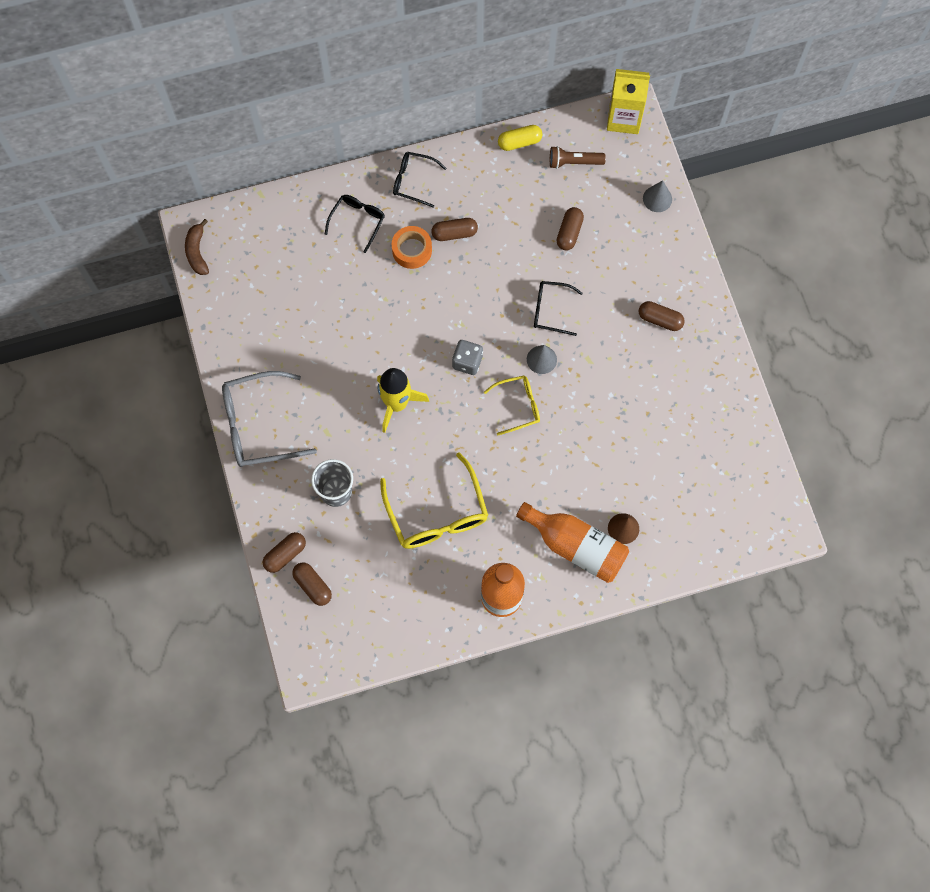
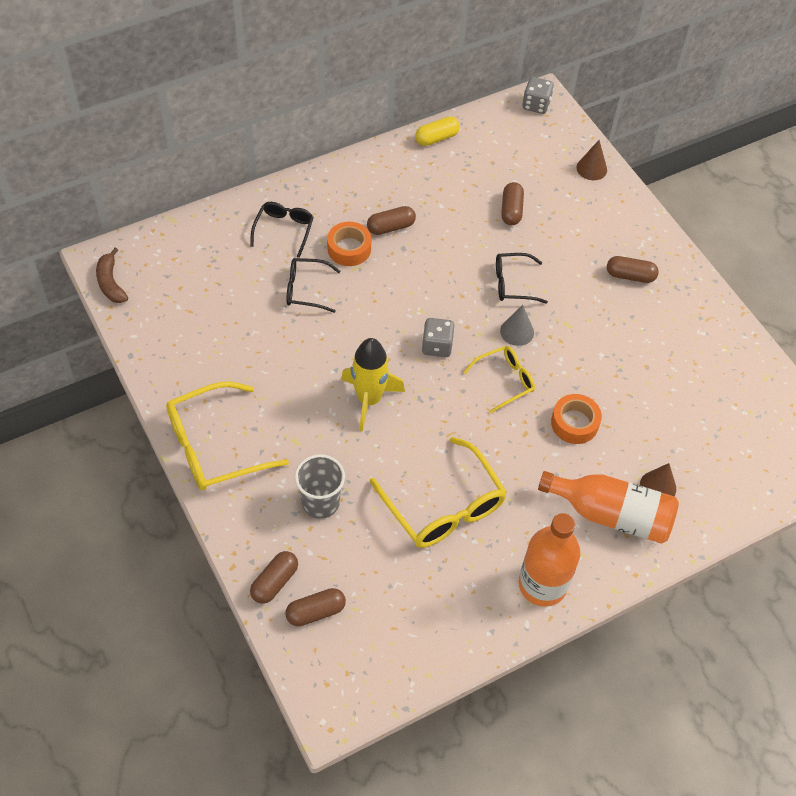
camera: 15 degrees left, 15 degrees down
(258, 425) = (214, 446): grey glasses -> yellow glasses
(313, 586) = (315, 612): brown capsule -> brown capsule turned 60 degrees counterclockwise
(413, 181) = (335, 186): black glasses -> black glasses (306, 289)
(568, 457) = (574, 423): none -> orange tape
(573, 162) = (497, 148): brown flashlight -> none
(624, 118) = (536, 105): yellow carton -> grey dice
(657, 198) = (591, 168): grey cone -> brown cone

